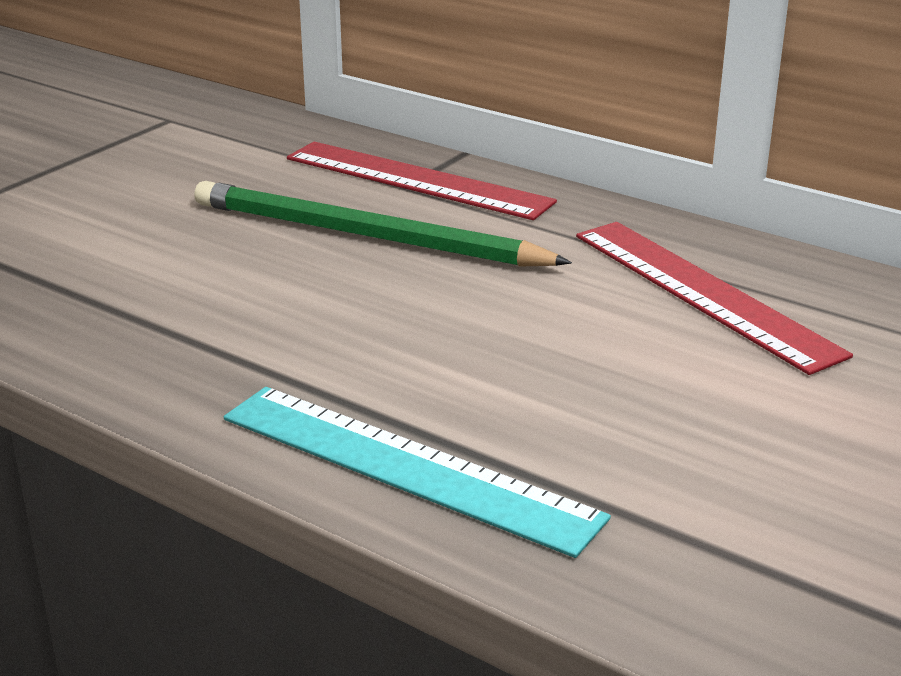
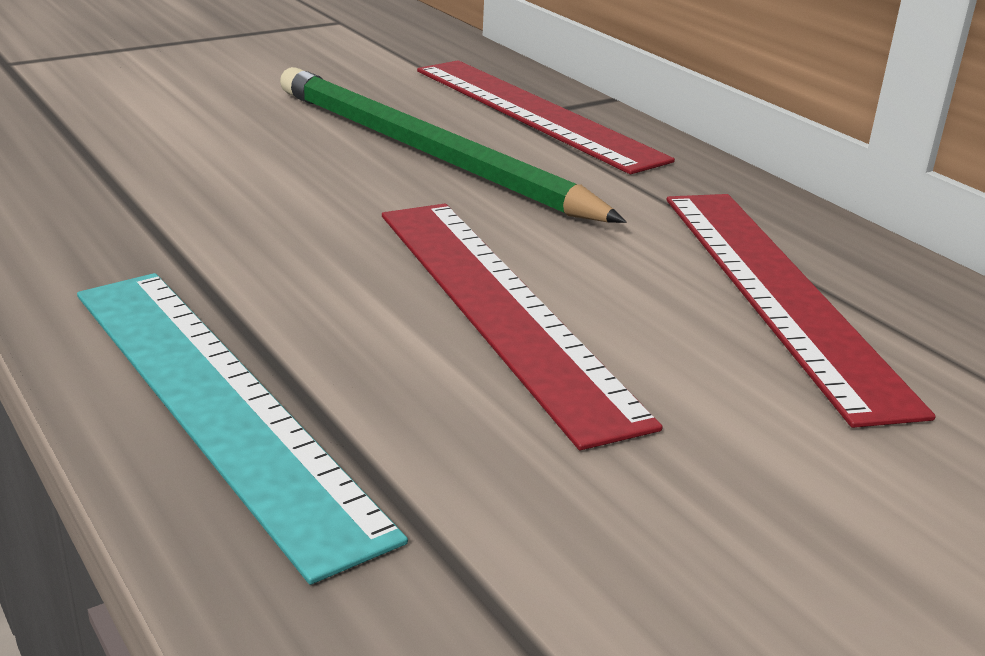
camera: 20 degrees right, 0 degrees up
(532, 350) = (500, 308): none -> red ruler

